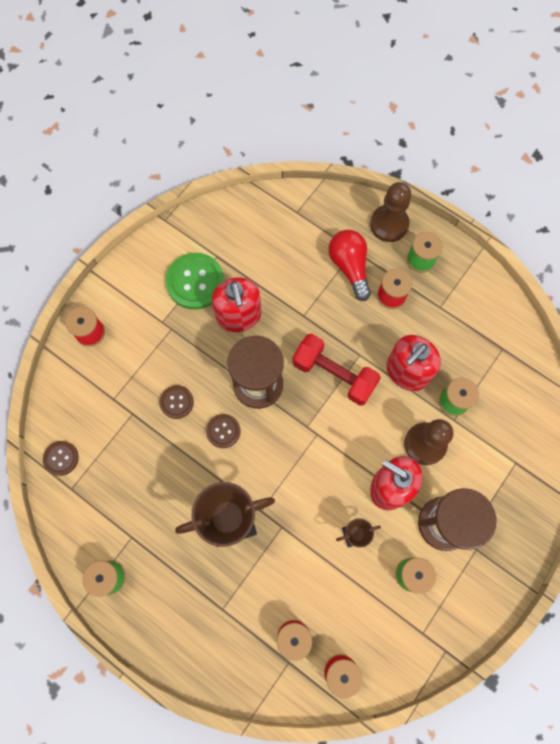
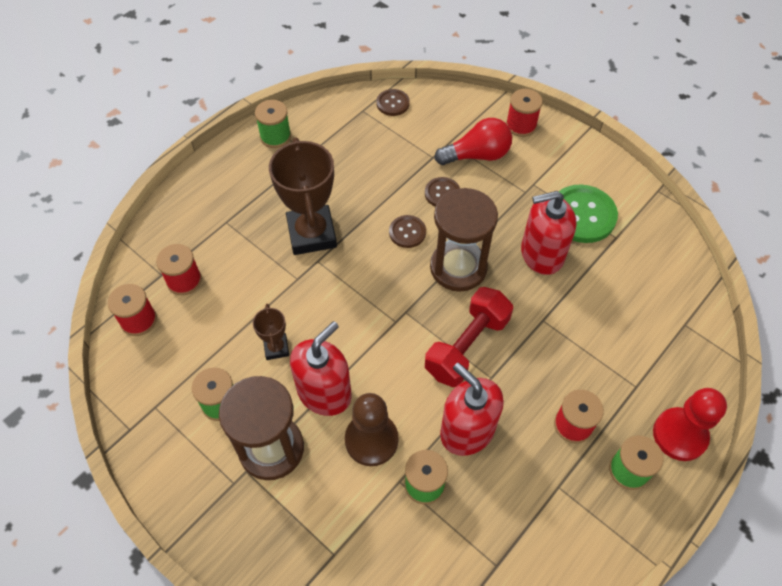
camera: 95 degrees right, 15 degrees down
(349, 267) = (611, 378): red light bulb -> red light bulb (477, 155)
(389, 224) = (679, 435): brown pawn -> red pawn

